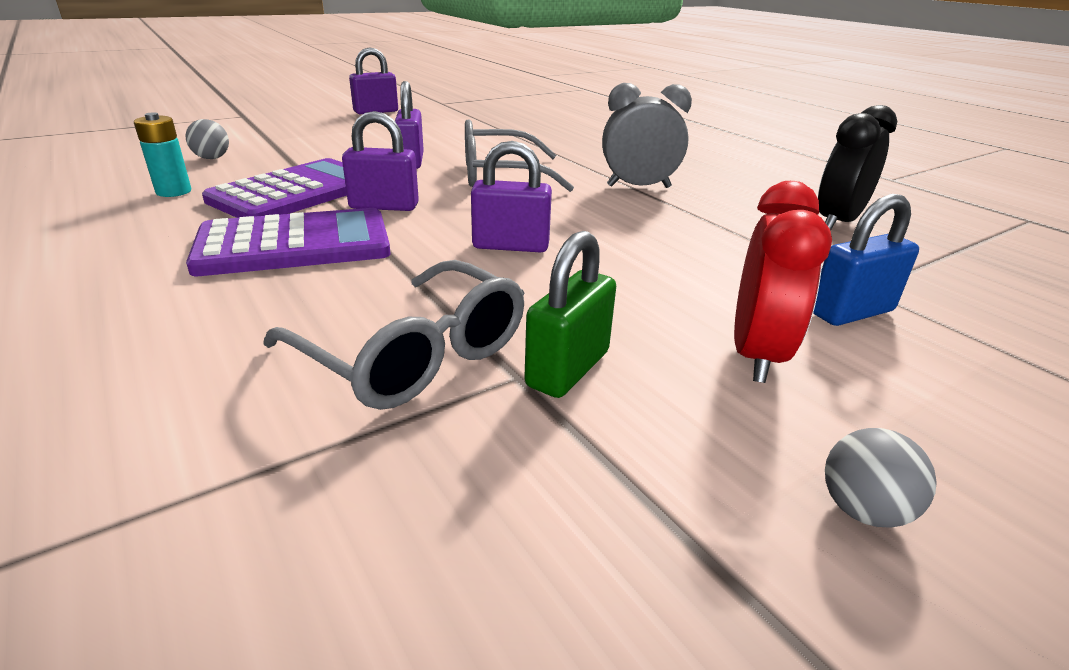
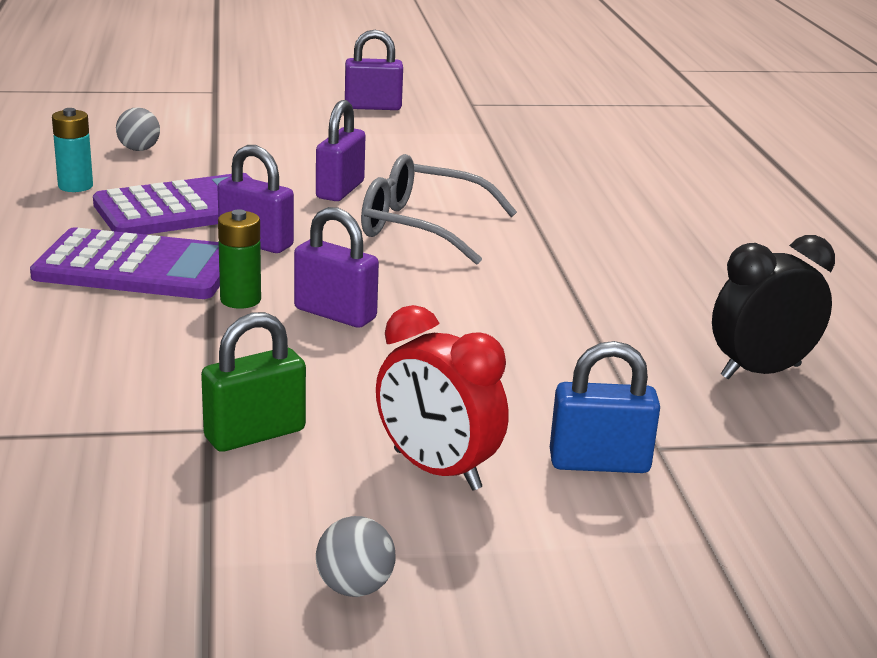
camera: 25 degrees right, 5 degrees down
(414, 354) = (145, 390): grey glasses -> none
(419, 252) = (240, 300): none -> green battery
(638, 186) = (571, 274): grey clock -> none
(756, 355) = (436, 470): red clock -> red clock turned 90 degrees clockwise

